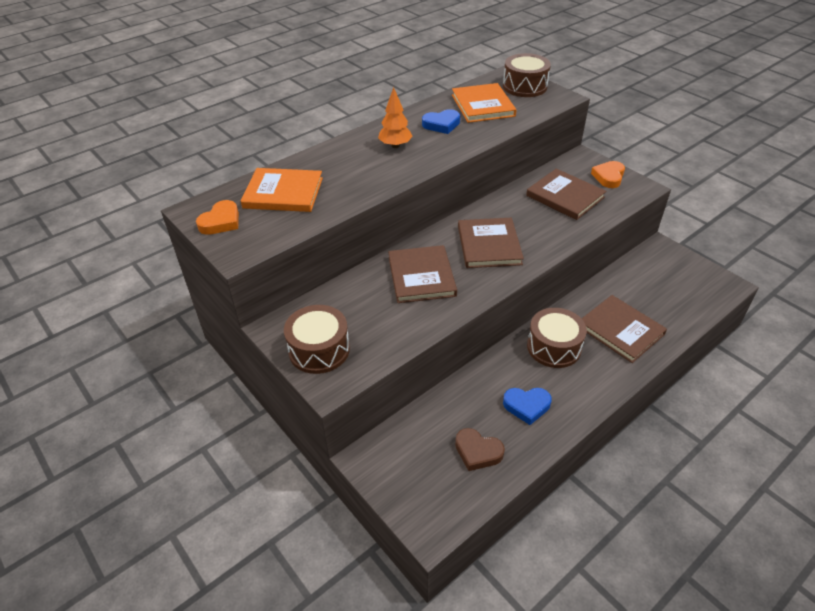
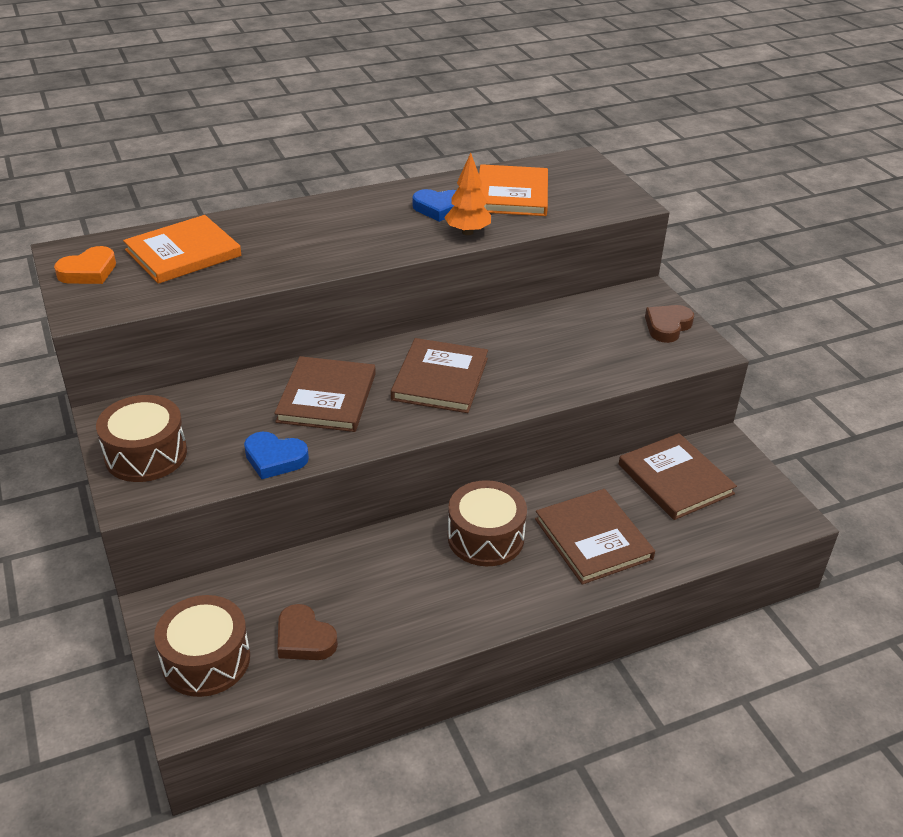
camera: 15 degrees right, 5 degrees down
(283, 193) = (183, 253): orange book -> orange book turned 60 degrees counterclockwise
(395, 146) = (360, 223): orange tree -> orange tree (467, 232)
(524, 86) = (588, 180): brown drum -> brown drum (206, 660)
(527, 406) = (403, 601): blue heart -> blue heart (275, 459)
(565, 196) = (586, 339): brown book -> brown book (675, 479)
(608, 177) = (667, 326): orange heart -> brown heart

